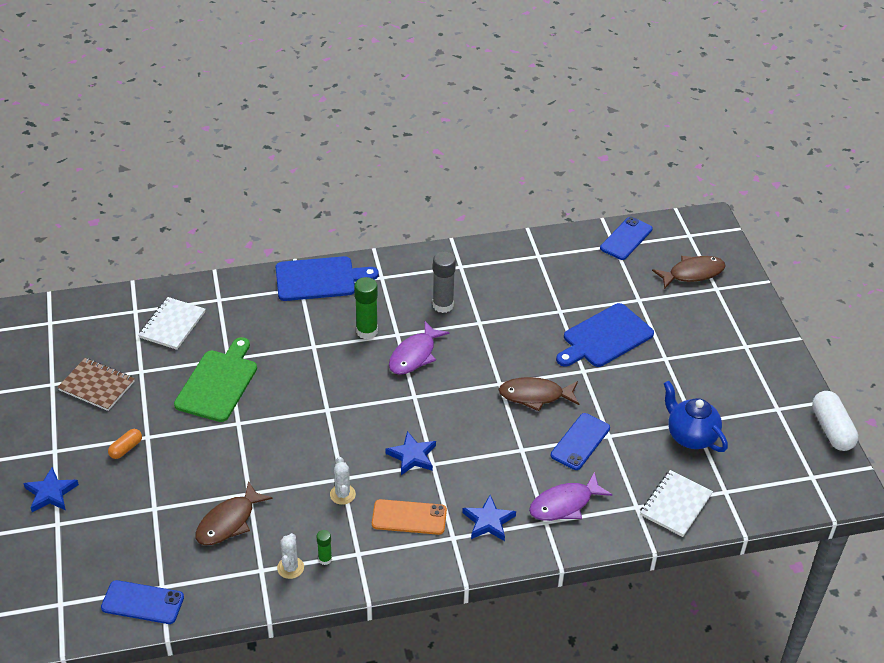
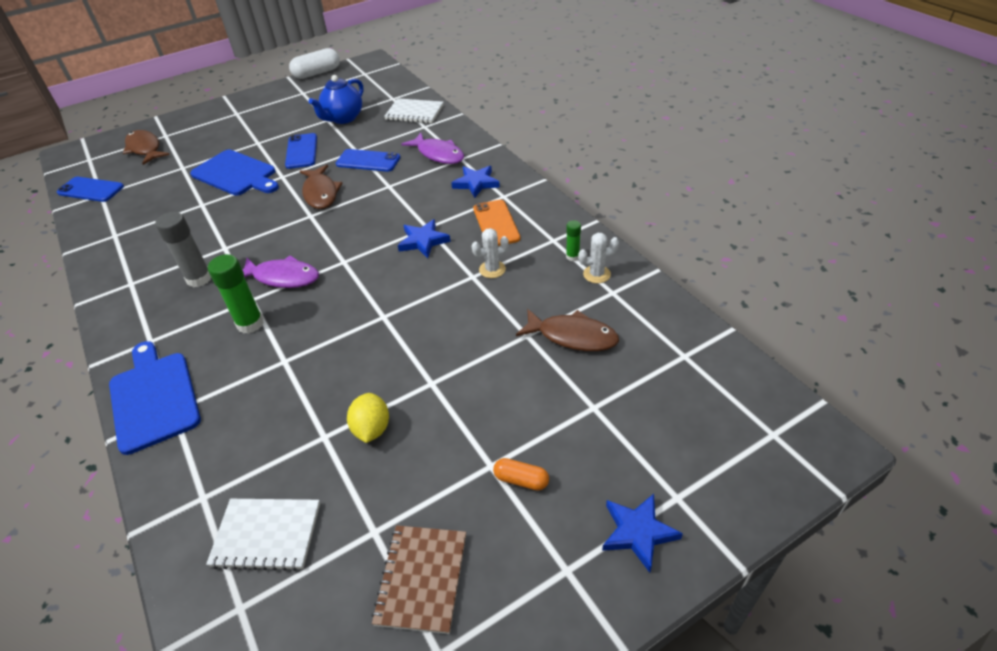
camera: 105 degrees left, 0 degrees up
(142, 602) = (714, 362): blue phone -> blue phone (301, 151)
(218, 383) = (372, 429): green cutting board -> yellow lemon

